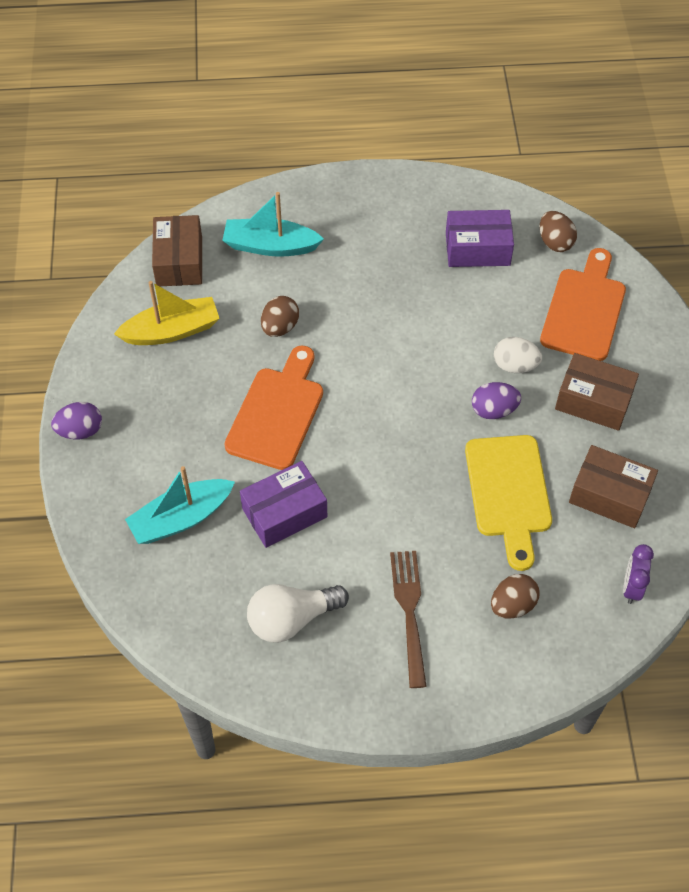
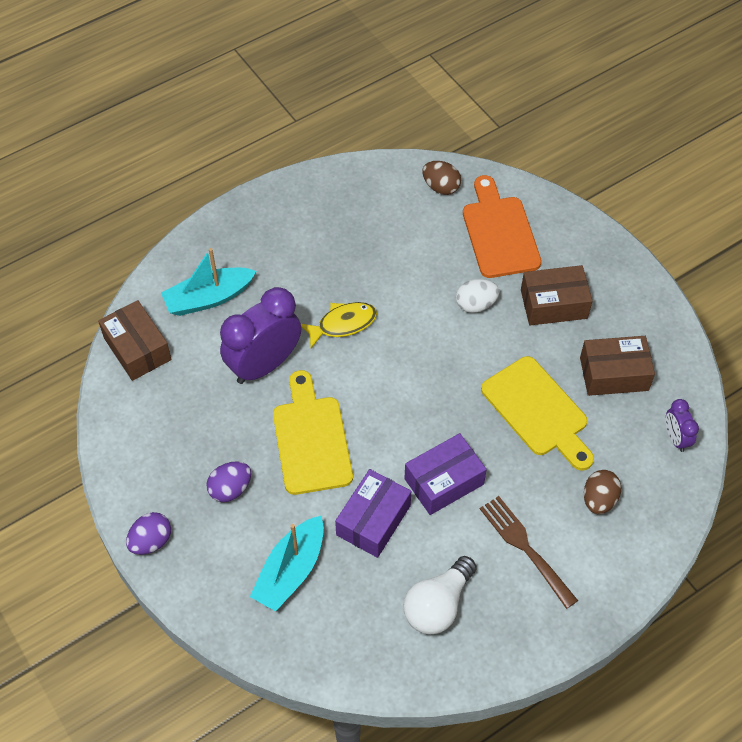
camera: 30 degrees left, 0 degrees up
(172, 331) = (172, 413): yellow boat -> none
(277, 413) = (311, 439): orange cutting board -> yellow cutting board
(280, 327) = (264, 365): brown egg -> purple clock
(375, 325) = (343, 324): none -> yellow fish
(477, 249) = (383, 221): purple box -> purple box (444, 481)
(493, 410) = (483, 349): purple egg -> purple egg (230, 489)

